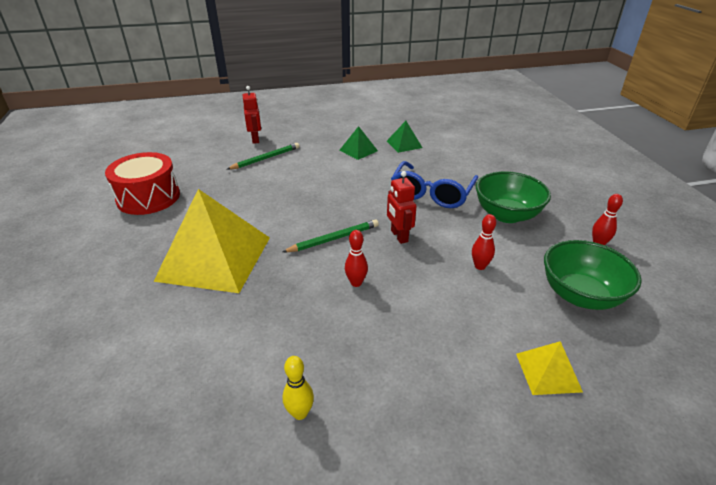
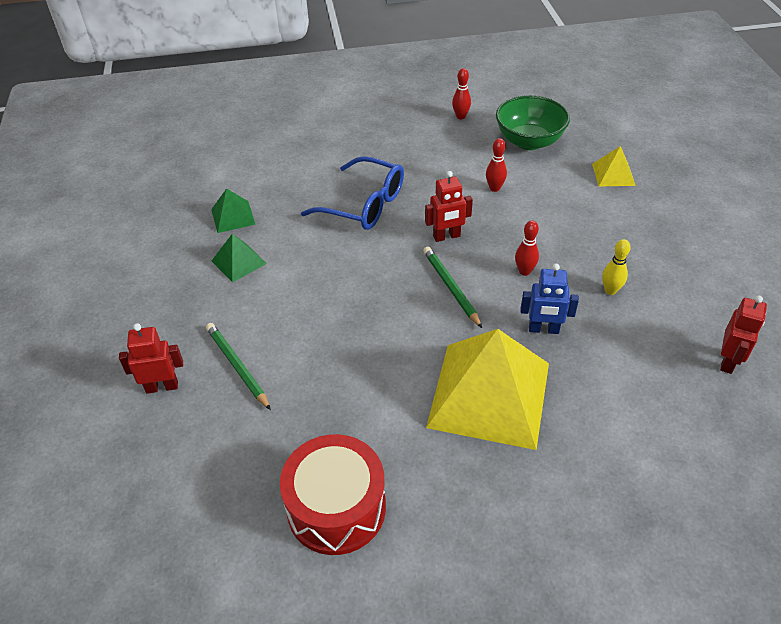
camera: 85 degrees left, 10 degrees up
(208, 446) = (728, 361): none -> red robot
(279, 292) = (543, 329): none -> blue robot
(300, 413) = (683, 307): yellow bowling pin -> yellow bowling pin (610, 290)
(507, 215) = (411, 158): green bowl -> none

